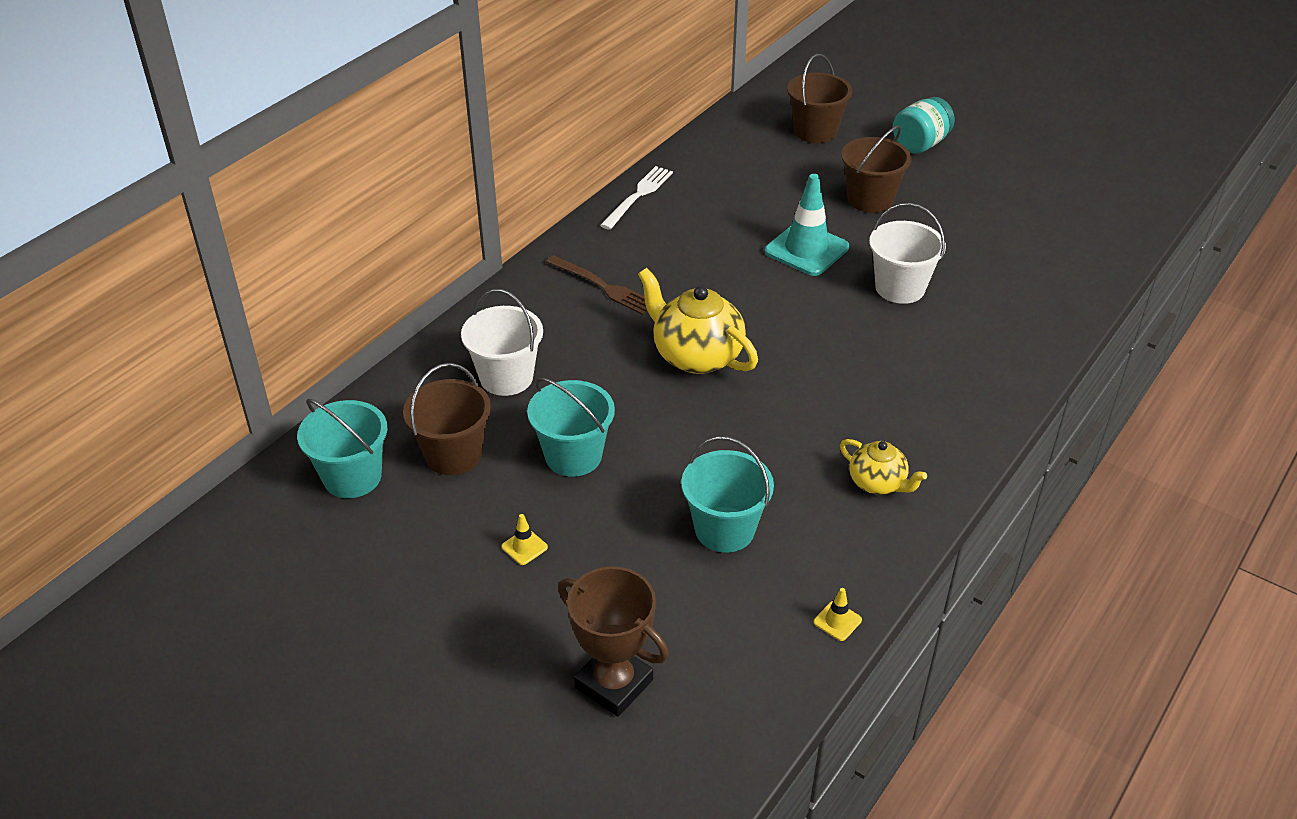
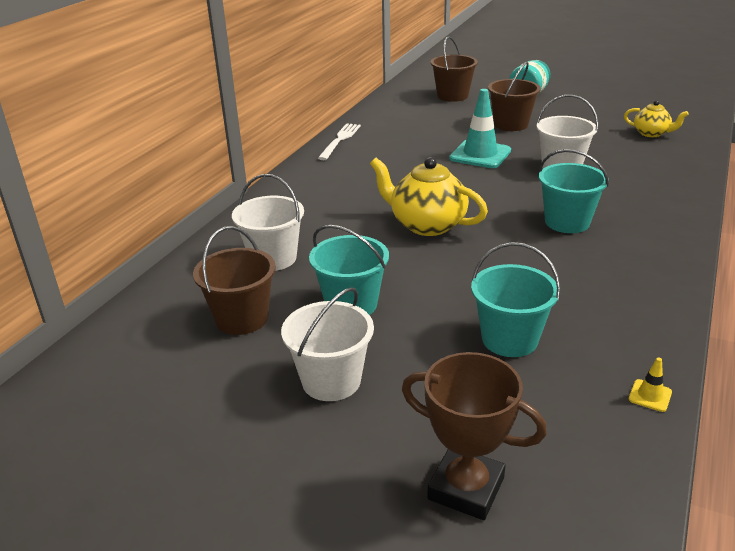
camera: 10 degrees left, 10 degrees down
(352, 477) = (149, 349): turquoise bucket -> turquoise bucket (567, 222)
(524, 547) = (331, 381): yellow traffic cone -> white bucket
(603, 287) = (333, 192): brown fork -> none
(878, 483) = (620, 287): yellow teapot -> yellow teapot (651, 133)

